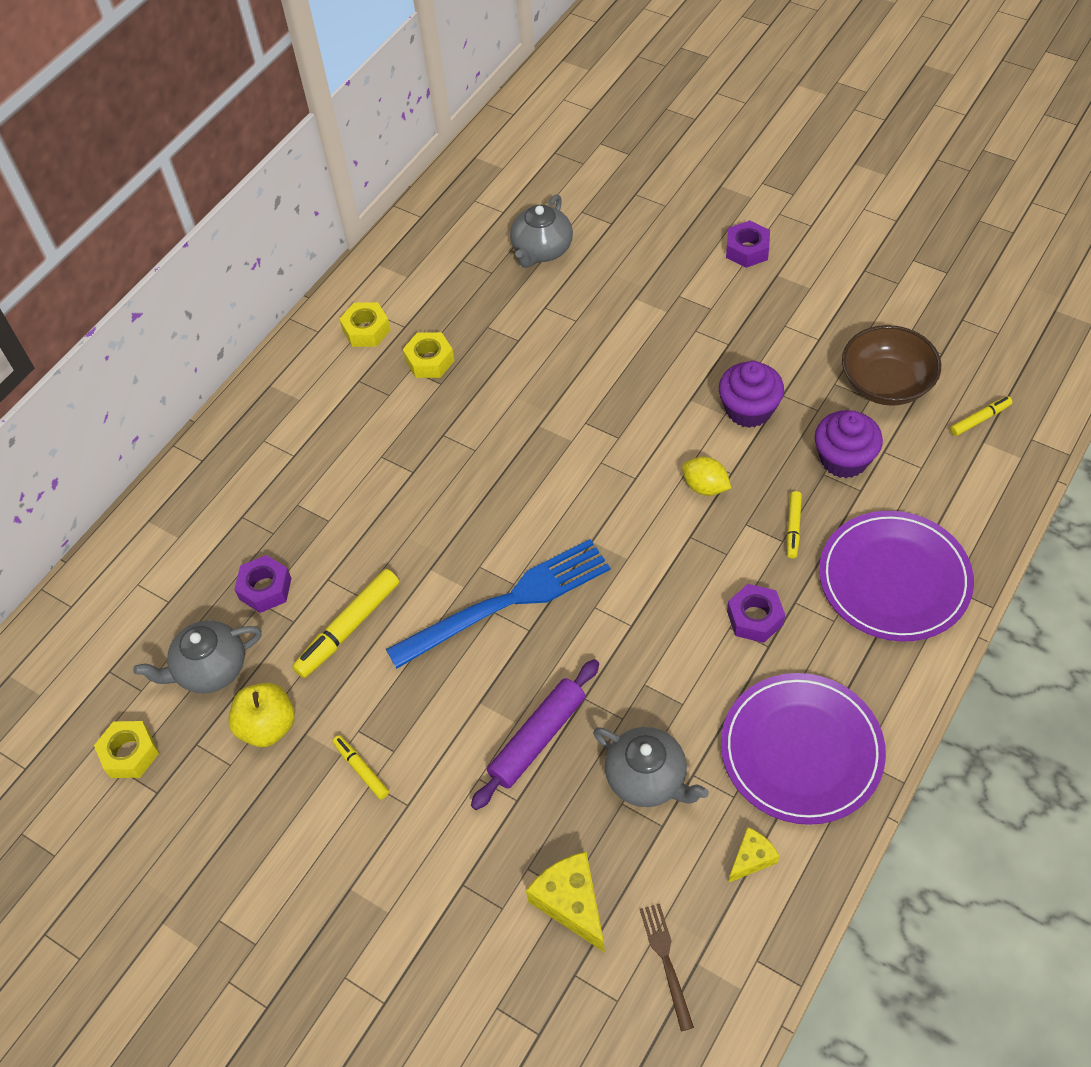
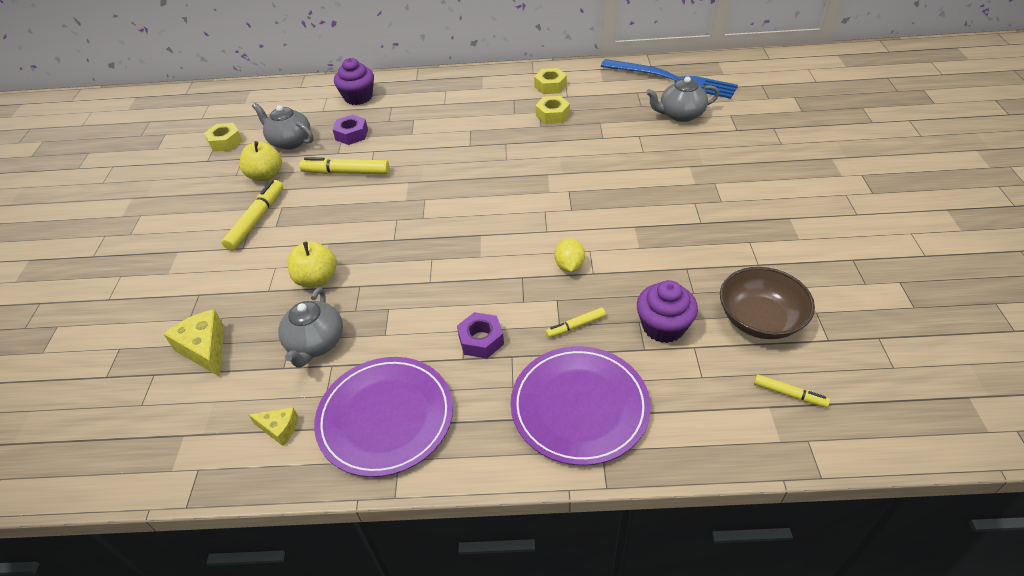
camera: 55 degrees right, 10 degrees down
(361, 769) = (256, 220): yellow marker -> yellow marker, size x1.79
(507, 602) = (407, 221): blue fork -> blue fork (672, 79)
(538, 739) = (317, 279): purple rolling pin -> yellow apple
(571, 902) = (205, 349): yellow cheese -> yellow cheese turned 60 degrees counterclockwise
(666, 961) = (179, 417): brown fork -> none
(747, 250) = (792, 194): purple nut -> none
(749, 409) = (655, 257): purple cupcake -> purple cupcake (358, 97)

